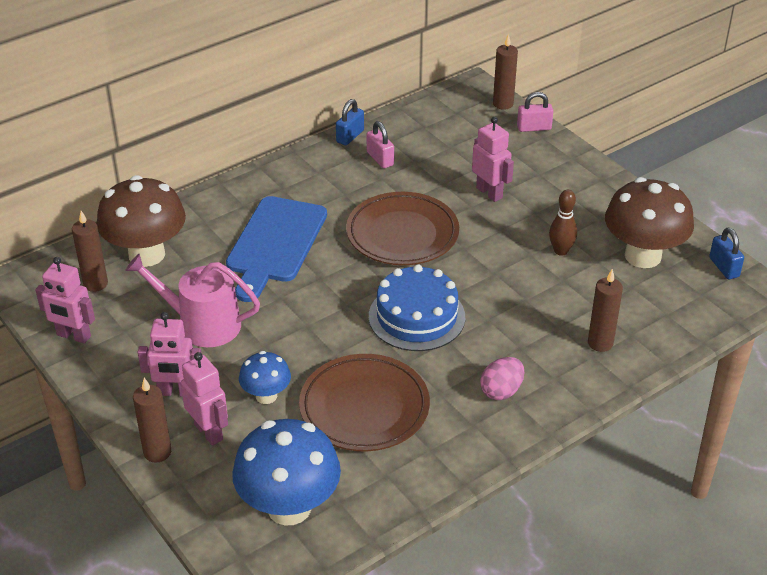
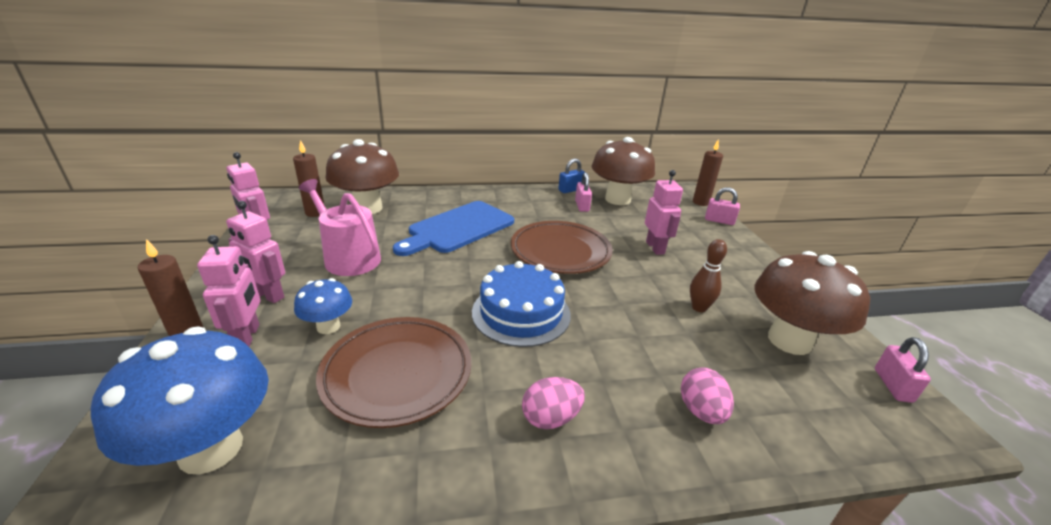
camera: 25 degrees right, 10 degrees down
(412, 133) = (617, 199): none -> brown mushroom
(600, 343) = (701, 411): brown candle -> pink egg
(724, 267) = (892, 385): blue padlock -> pink padlock

